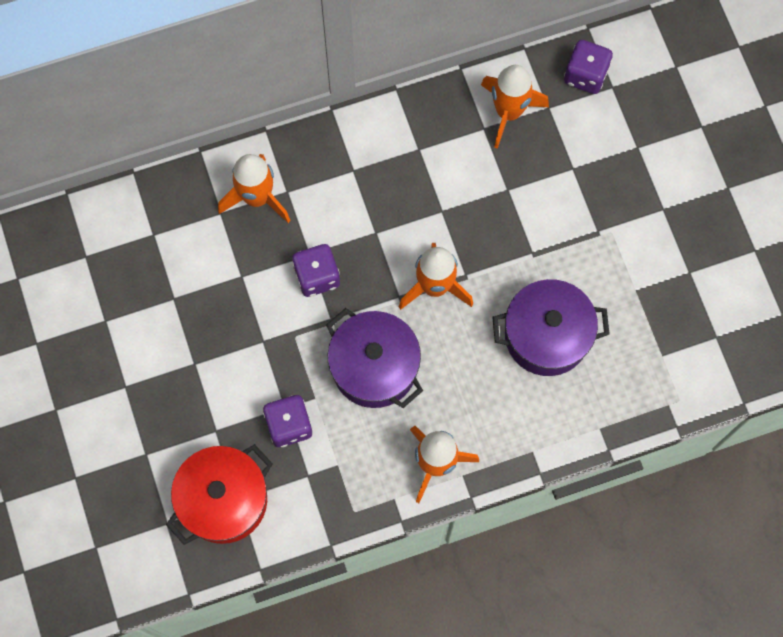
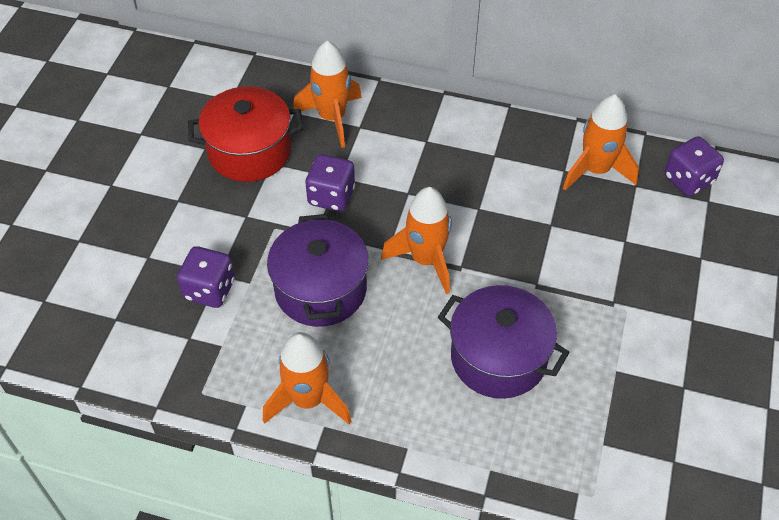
camera: 35 degrees right, 20 degrees down
(224, 500) = (104, 312): red pot -> red pot (249, 151)

